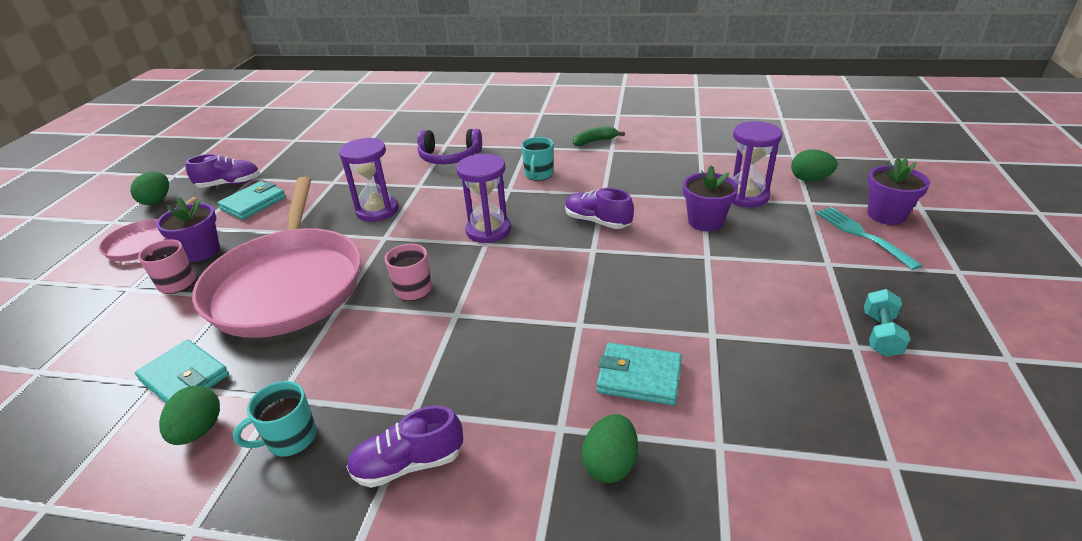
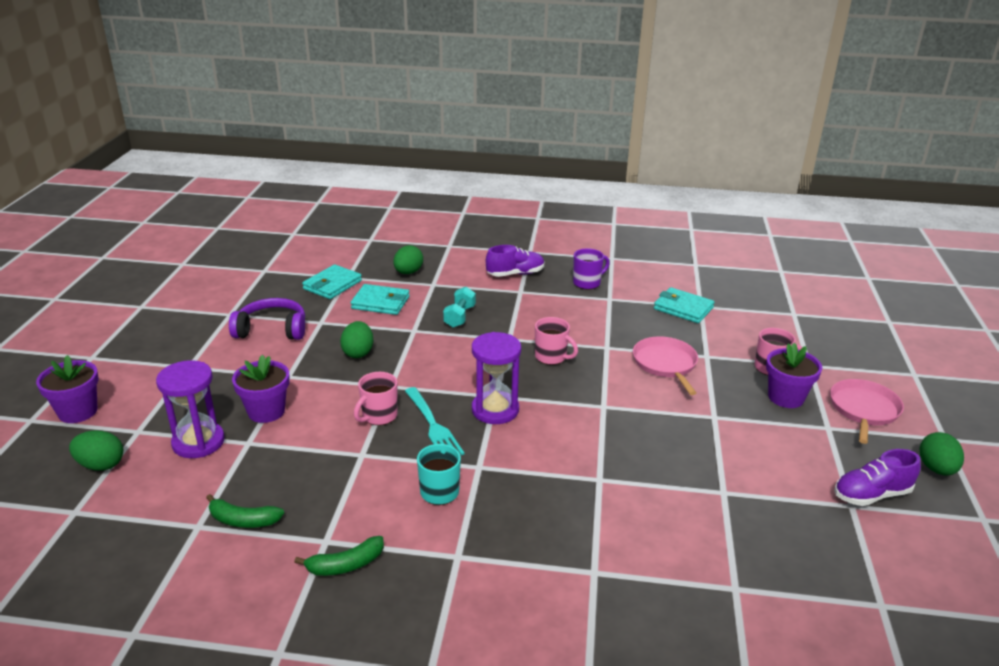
camera: 175 degrees right, 5 degrees down
(199, 430) = (645, 287): green egg -> green egg (358, 353)
(253, 203) = (798, 459): turquoise wallet -> turquoise wallet (332, 285)
(288, 284) = (665, 364): pink pan -> pink pan, size x0.47
(290, 439) = (587, 283): turquoise mug -> purple mug
(377, 210) = (631, 441): purple hourglass -> none
(449, 157) = (576, 537): purple headphones -> purple headphones (272, 329)
(597, 221) = (379, 416): purple shoe -> pink mug
(672, 156) = (243, 520): none -> green banana
(862, 235) = (128, 391): turquoise fork -> turquoise fork (433, 426)
(880, 334) = (205, 319): turquoise dumbbell -> turquoise dumbbell (459, 316)

